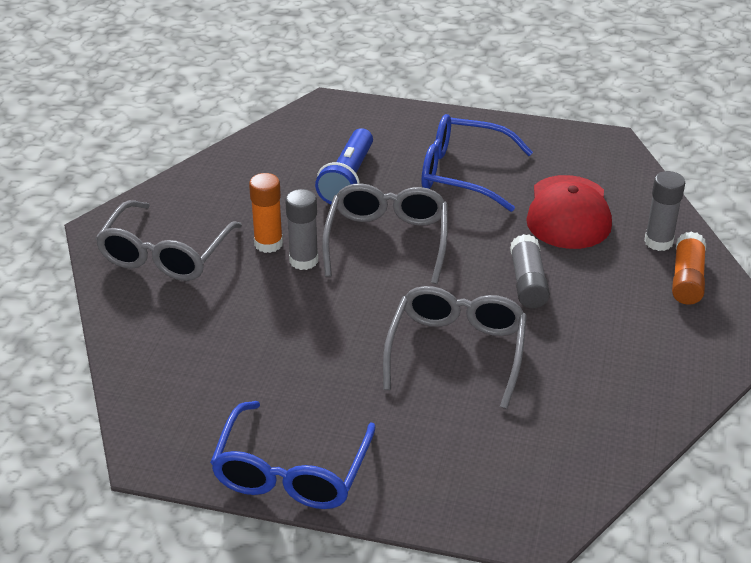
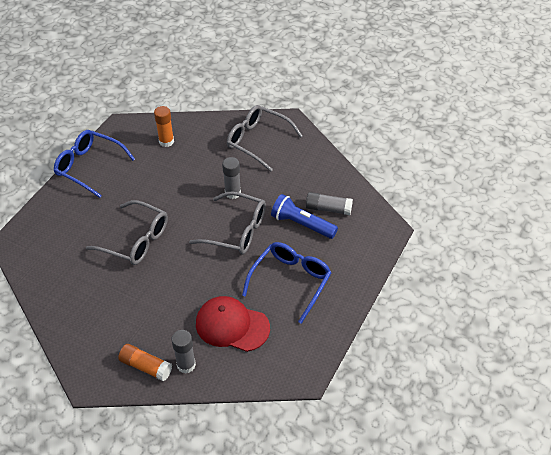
camera: 105 degrees right, 10 degrees up
(268, 244) = (252, 181): orange glue stick -> orange glue stick (166, 141)
(528, 282) = (175, 285): grey glue stick -> grey glue stick (328, 209)

